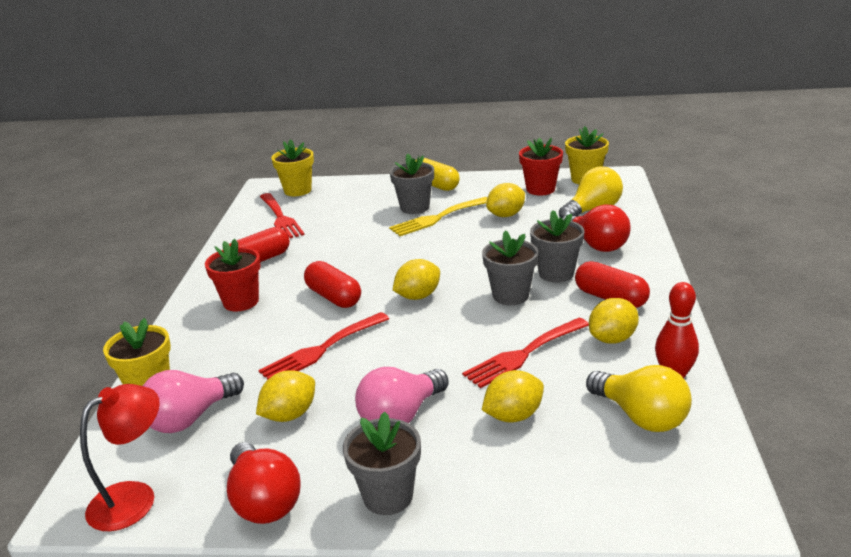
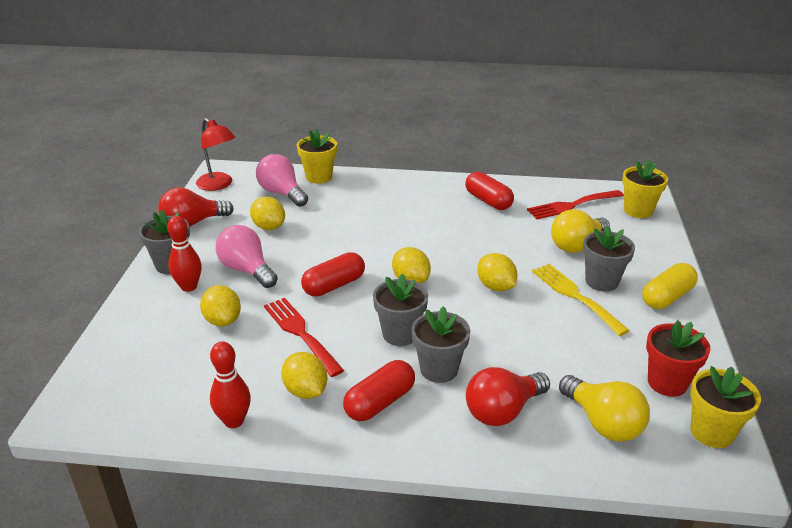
camera: 90 degrees right, 5 degrees up
(241, 302) = (420, 198): red flower pot -> none
(321, 350) = (342, 235): red fork -> none
(334, 297) = (418, 238): red capsule -> red capsule (334, 285)
(444, 463) = (189, 287): none -> red bowling pin
(506, 215) = (584, 346): yellow lemon -> yellow lemon (495, 287)
(640, 416) = (189, 388): yellow light bulb -> yellow light bulb (577, 245)

